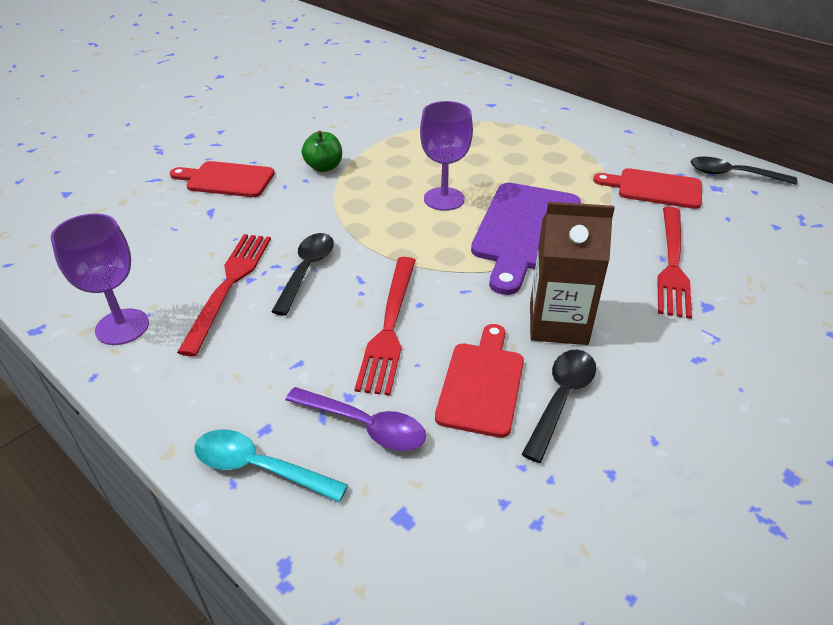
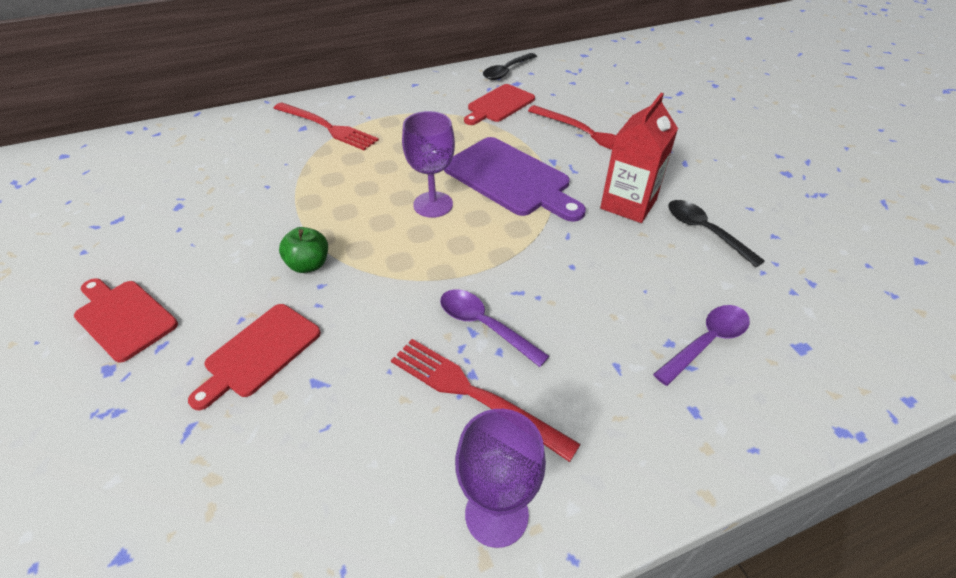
camera: 65 degrees left, 5 degrees up
(259, 468) = (740, 426): turquoise spoon -> none
(306, 270) = (484, 325): black spoon -> purple spoon
(389, 326) = (593, 292): red fork -> red fork (327, 127)
(482, 384) = (679, 263): red cutting board -> red cutting board (123, 317)
(558, 323) = (628, 204): brown carton -> red carton

